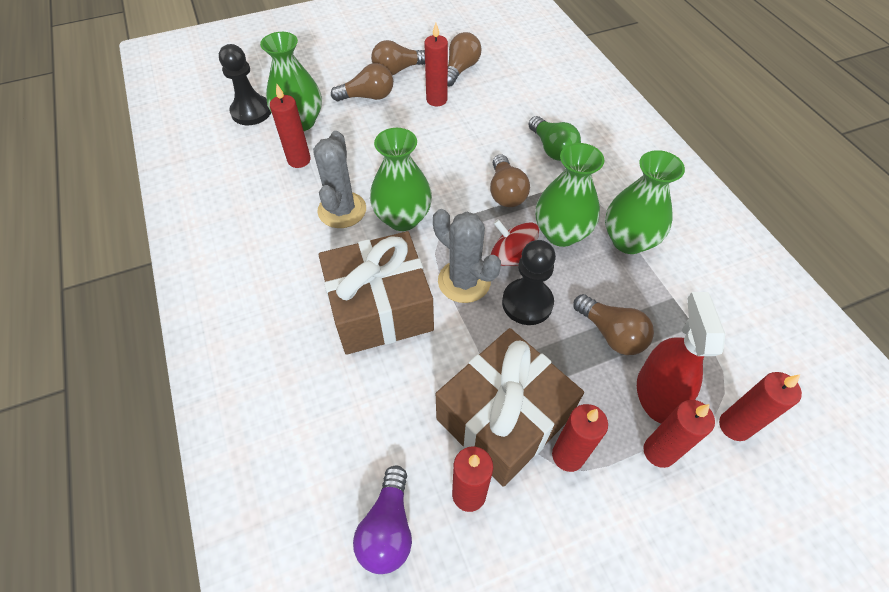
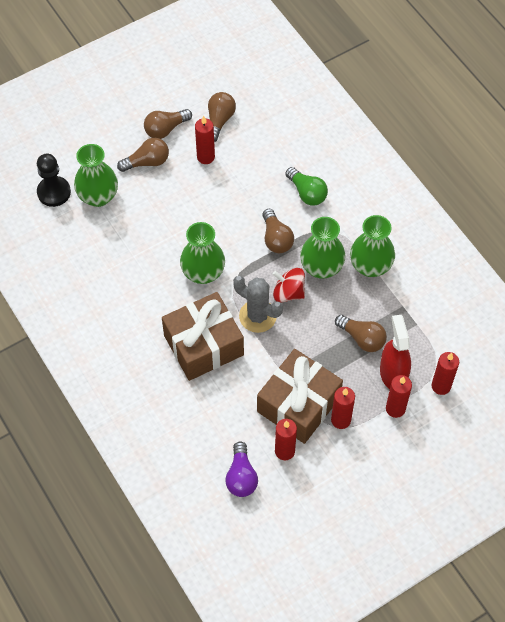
camera: 10 degrees left, 5 degrees up
(299, 160) = (109, 233): red candle -> none
(342, 210) = (156, 273): grey cactus -> none
(527, 303) = (304, 325): black pawn -> none

